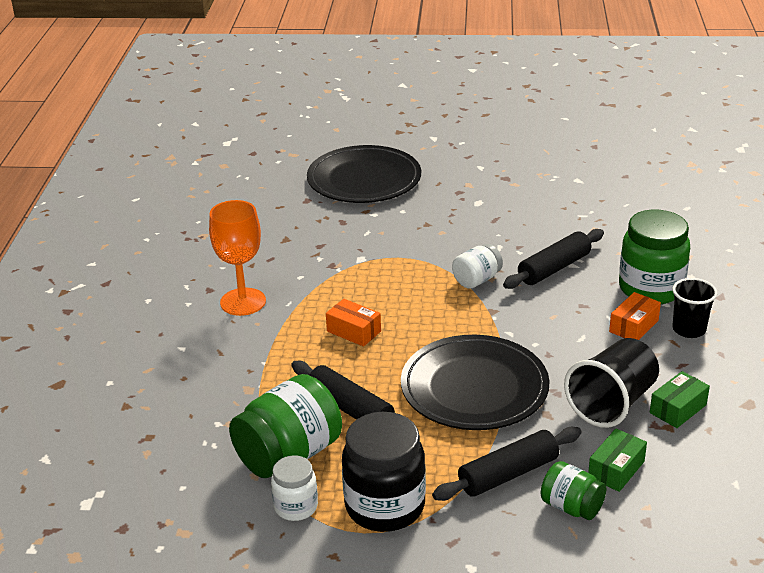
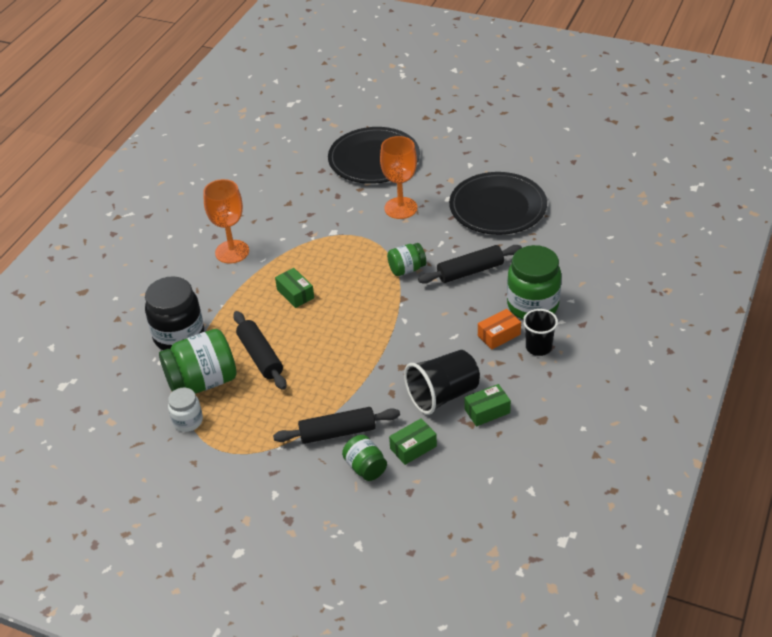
camera: 20 degrees right, 10 degrees up
(354, 331) = (295, 294): orange box -> green box
(385, 506) = (244, 435): black jar -> black jar (179, 336)
(428, 221) = (400, 208): none -> orange goblet
(474, 387) = (353, 359): black plate -> black plate (498, 207)
(477, 280) = (407, 269): white jar -> green jar

